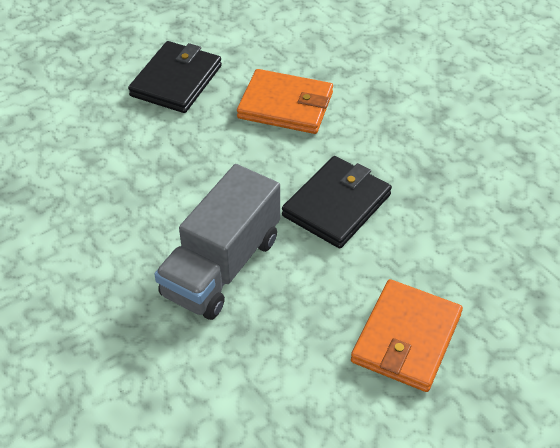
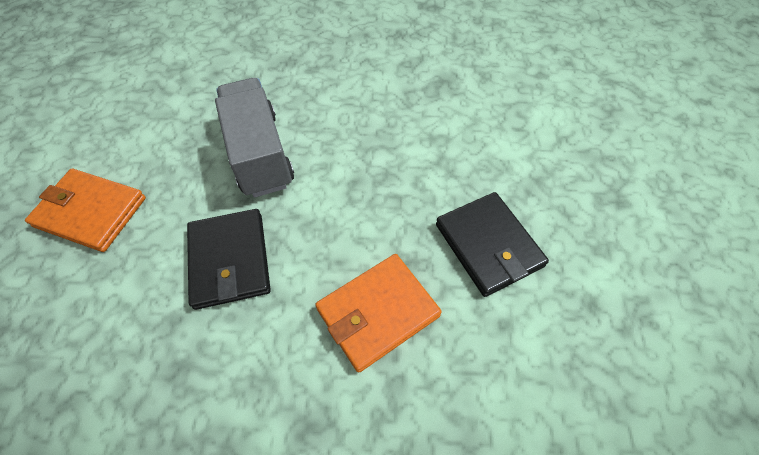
camera: 130 degrees right, 10 degrees up
(406, 338) = (91, 212): orange wallet -> orange wallet turned 45 degrees counterclockwise

